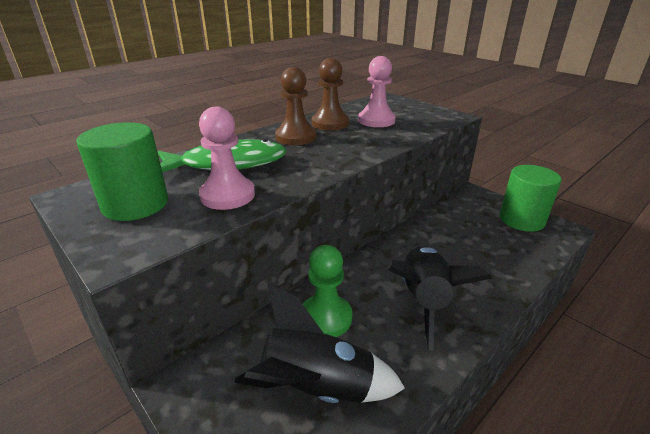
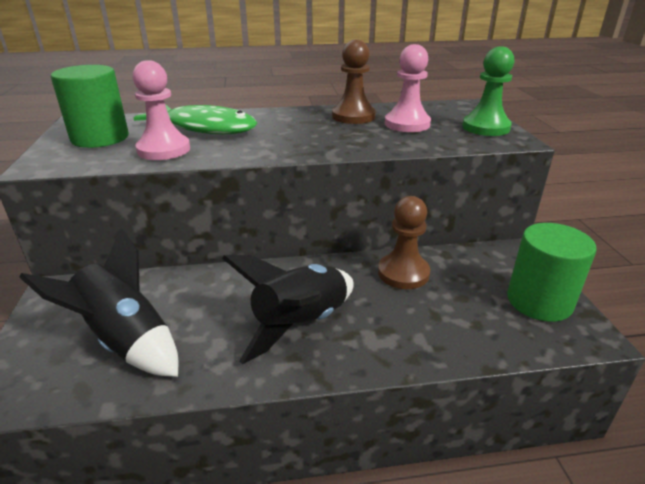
camera: 35 degrees right, 0 degrees up
(295, 137) = (298, 121): brown pawn -> brown pawn (403, 273)
(325, 317) = (200, 295): green pawn -> green pawn (486, 127)

